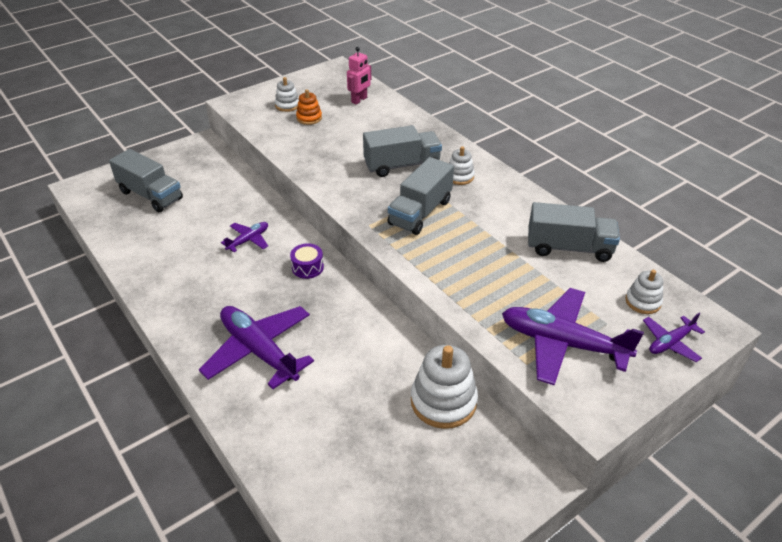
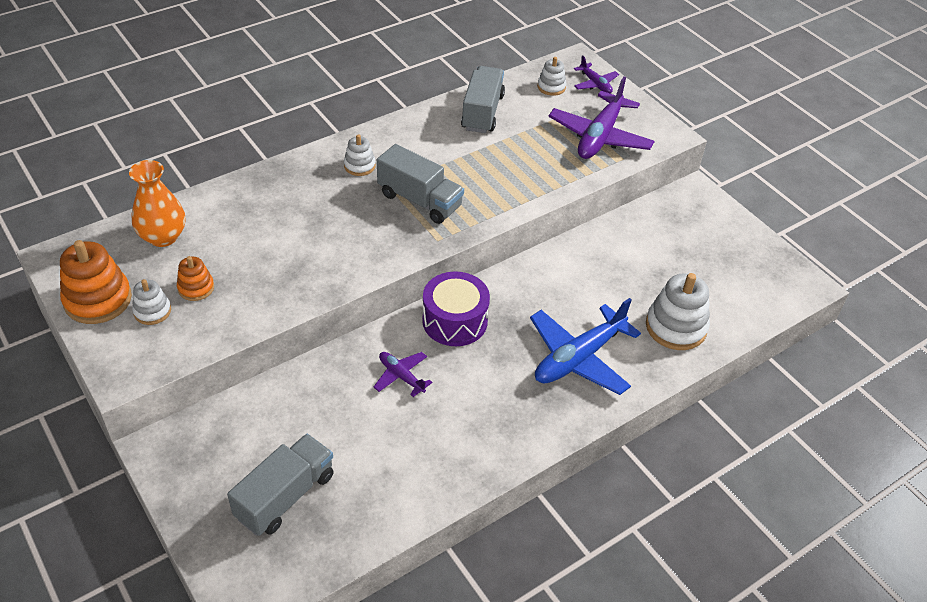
camera: 90 degrees left, 5 degrees up
(259, 351) = (579, 358): purple plane -> blue plane
(298, 86) = (98, 300): none -> orange stacking toy
(307, 267) = (455, 321): purple drum -> purple drum, size x1.82
(359, 100) = (163, 237): pink robot -> orange vase
(402, 165) = (329, 207): grey truck -> none
(443, 401) = (629, 233): white stacking toy -> white stacking toy (676, 327)

